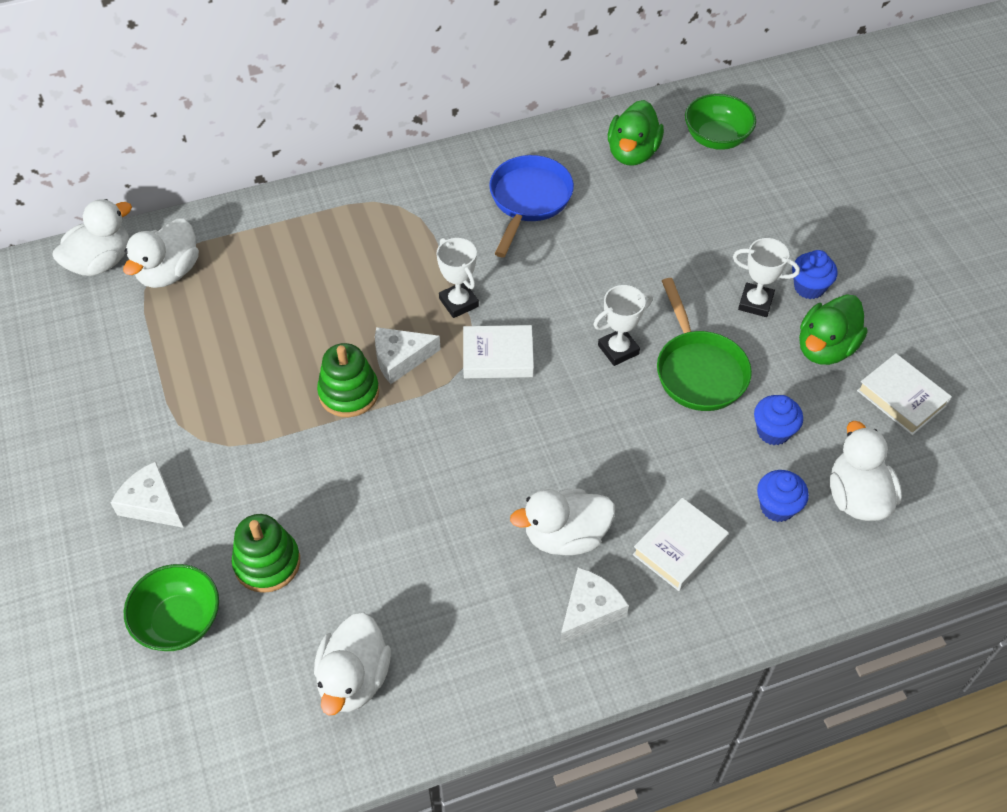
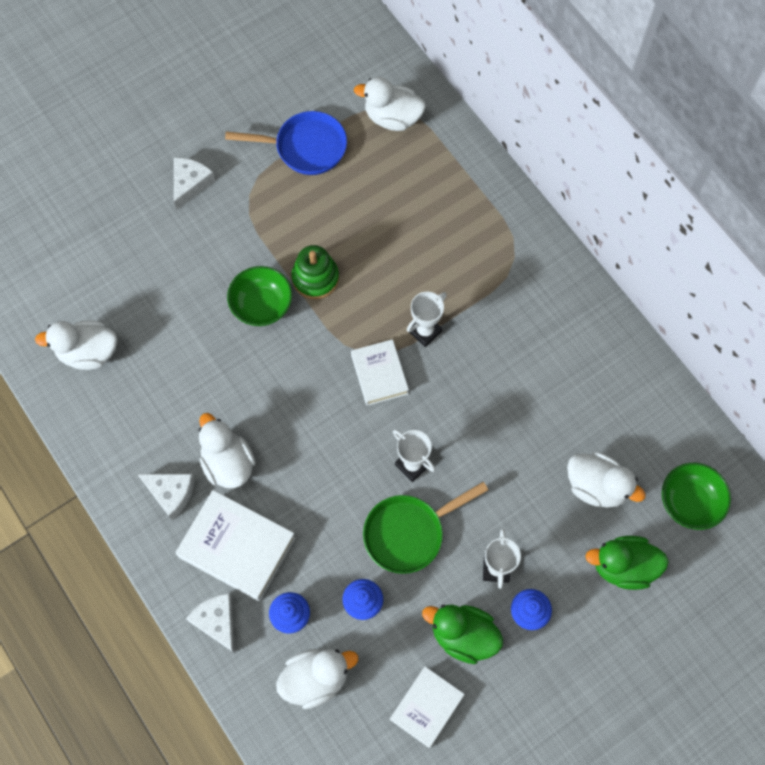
camera: 75 degrees right, 15 degrees up
(101, 262) = (388, 69): white duck -> white duck (596, 486)
(179, 621) = (107, 233): green bowl -> green bowl (262, 305)
(267, 563) = (161, 271): green stacking toy -> none
(400, 358) = (357, 304): white cheese -> white cheese (217, 621)
(528, 200) = (554, 357): blue pan -> blue pan (305, 147)
(632, 153) = (643, 431): green duck -> green duck (623, 566)
(679, 548) = (237, 547): white book -> white book, size x1.58

